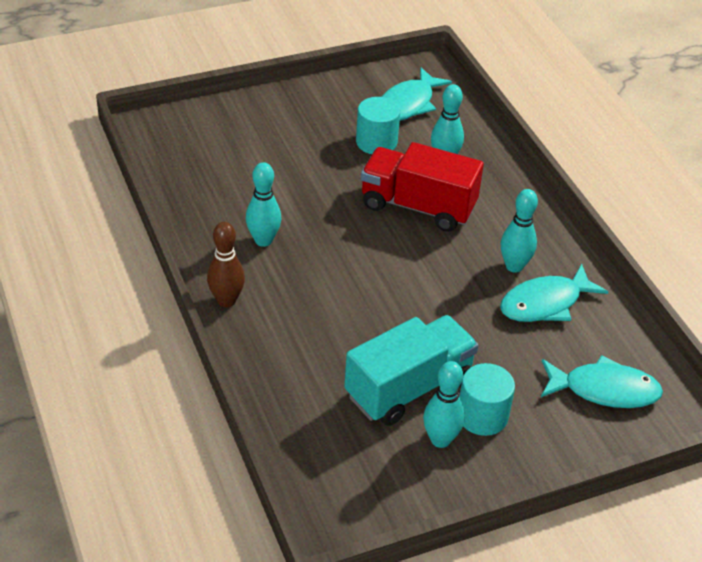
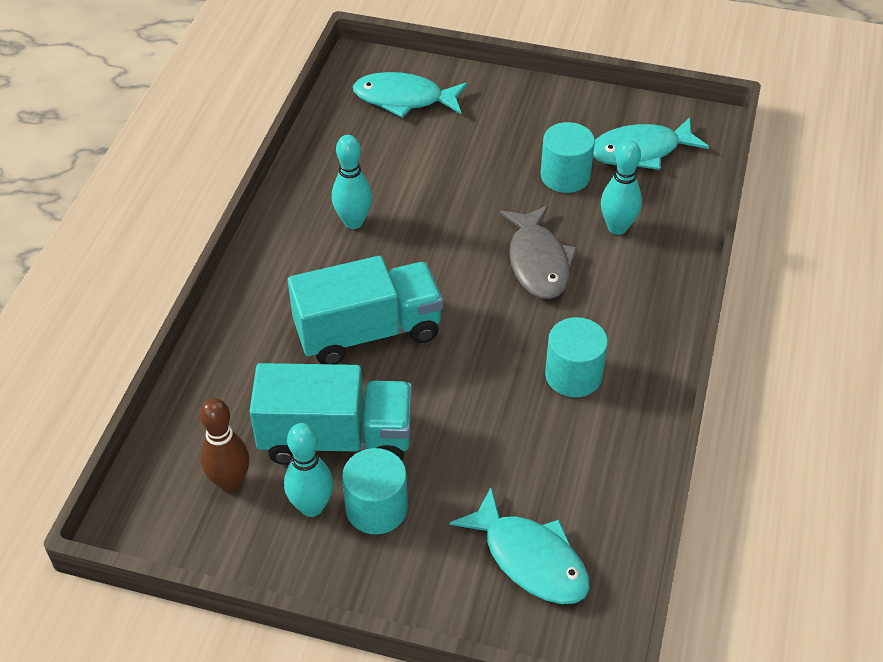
camera: 40 degrees right, 5 degrees up
(226, 300) = (262, 262): brown bowling pin -> brown bowling pin (230, 482)
(355, 308) = (368, 332): none -> turquoise truck
(418, 206) = (538, 262): red truck -> grey fish
(514, 266) = (573, 375): turquoise bowling pin -> turquoise cylinder
(545, 303) = (565, 432): turquoise fish -> turquoise fish (404, 99)

